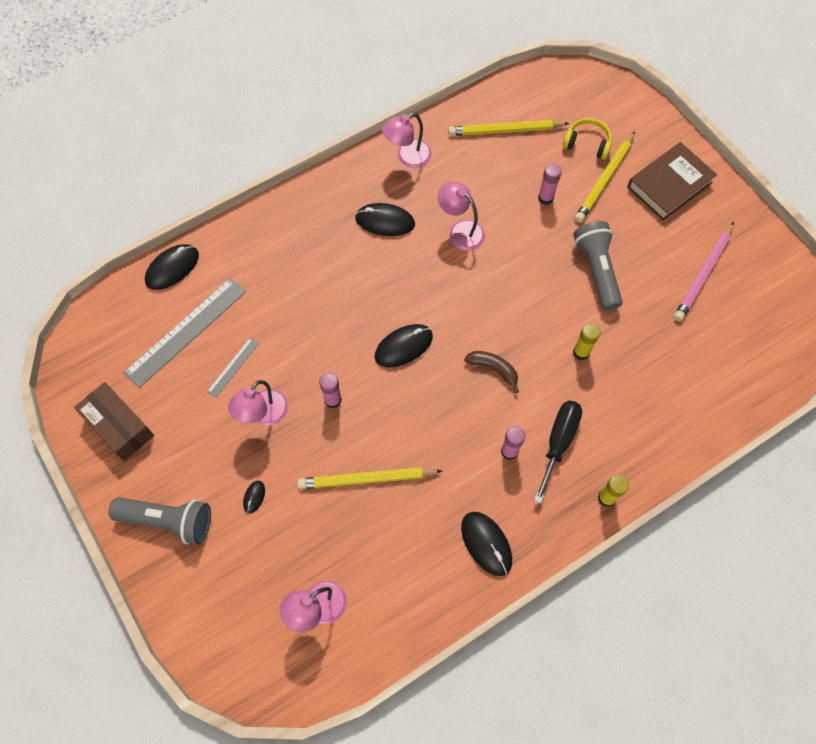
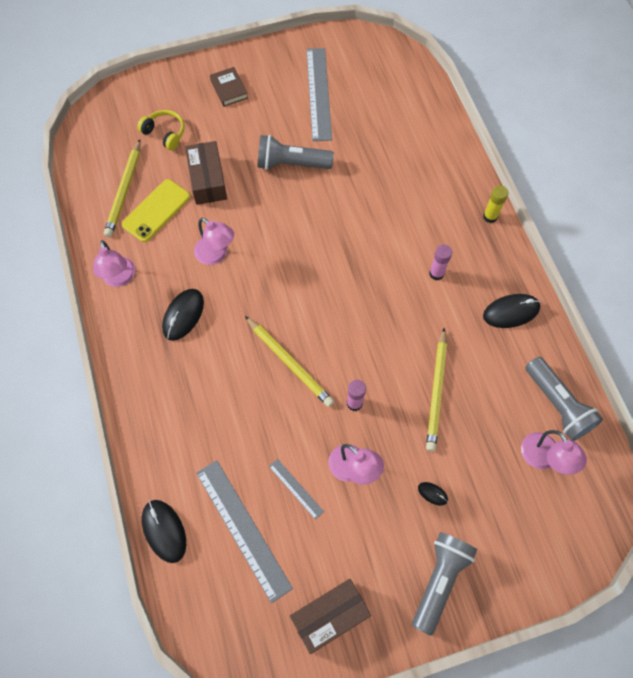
camera: 75 degrees left, 0 degrees up
(385, 615) = (557, 404): none -> grey flashlight
(403, 346) = (318, 331): black mouse -> none
(460, 231) = (216, 255): pink lamp -> pink lamp turned 105 degrees counterclockwise
(492, 164) = (156, 211): none -> yellow phone
(493, 369) = (360, 265): brown banana -> none
(545, 198) = (207, 180): pink glue stick -> brown box
(558, 442) = (437, 236): black screwdriver -> none
(581, 352) = (362, 197): yellow glue stick -> none
(587, 144) = (165, 133): yellow headphones -> yellow headphones turned 90 degrees clockwise
(604, 179) = (206, 132): yellow pencil -> yellow pencil (289, 363)
(669, 185) = (229, 89): brown book -> brown book, size x0.60
(703, 274) = (318, 93): pink pencil -> grey ruler

